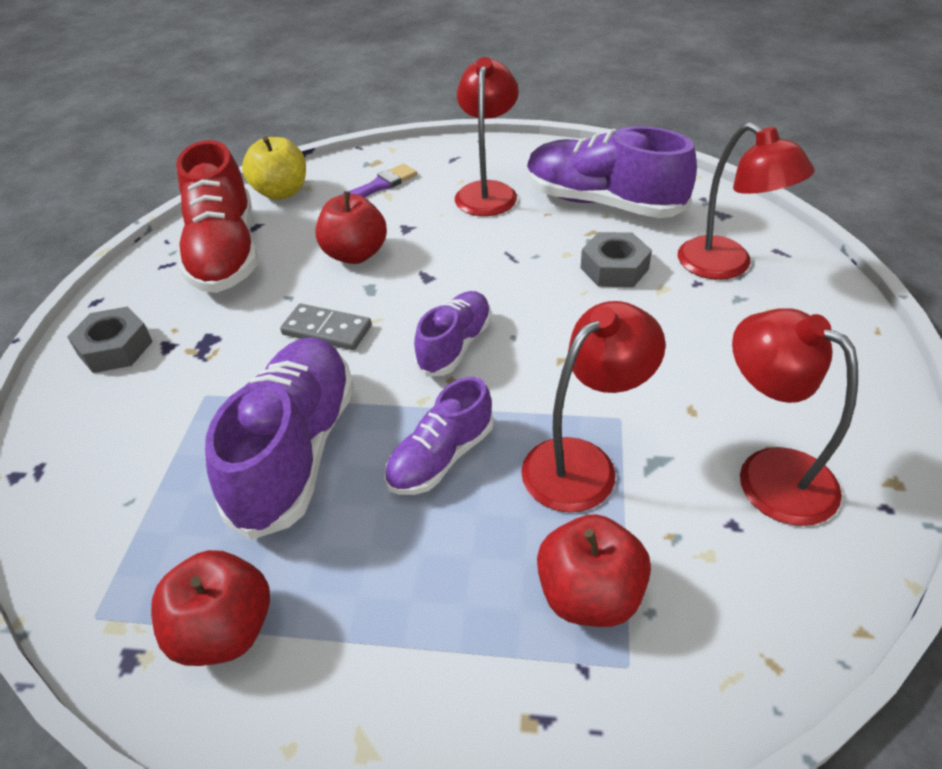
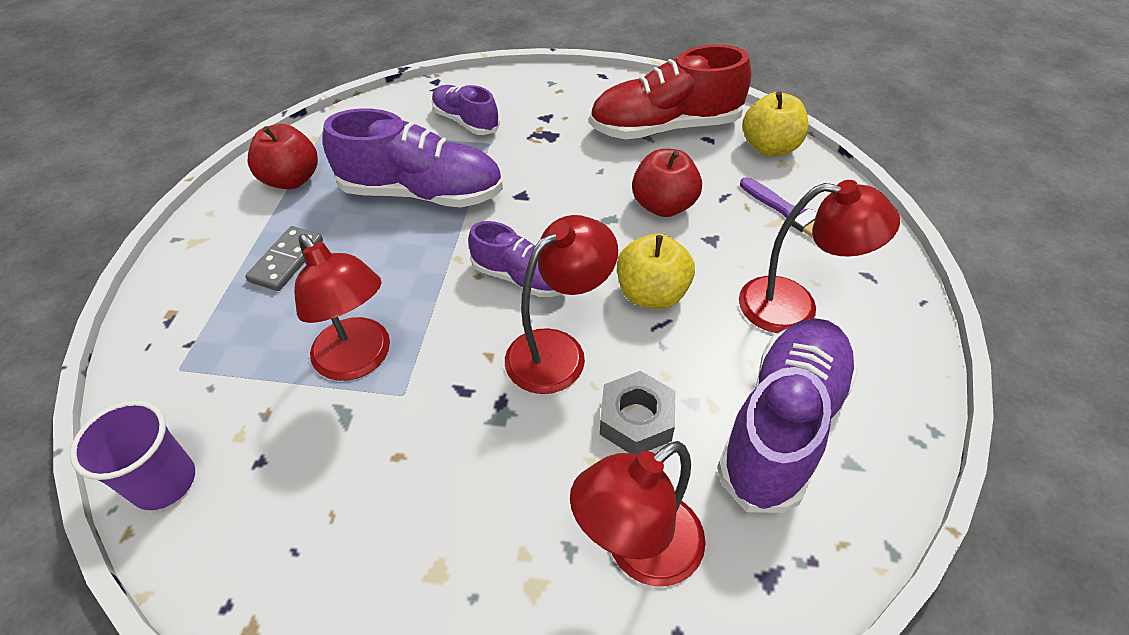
camera: 90 degrees right, 5 degrees up
(115, 348) = (547, 94): grey nut -> none
(327, 330) = (553, 197): grey domino -> grey domino (287, 261)
(441, 457) = (392, 270): purple shoe -> purple shoe (466, 121)
(476, 261) = (652, 294): none -> yellow apple
(589, 595) = (239, 352): red apple -> none
(769, 473) = (301, 506): red lamp -> red lamp (558, 351)
(790, 615) = (164, 482): none -> purple cup

